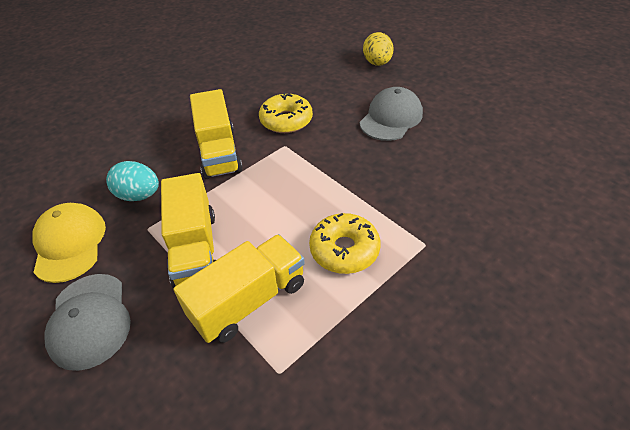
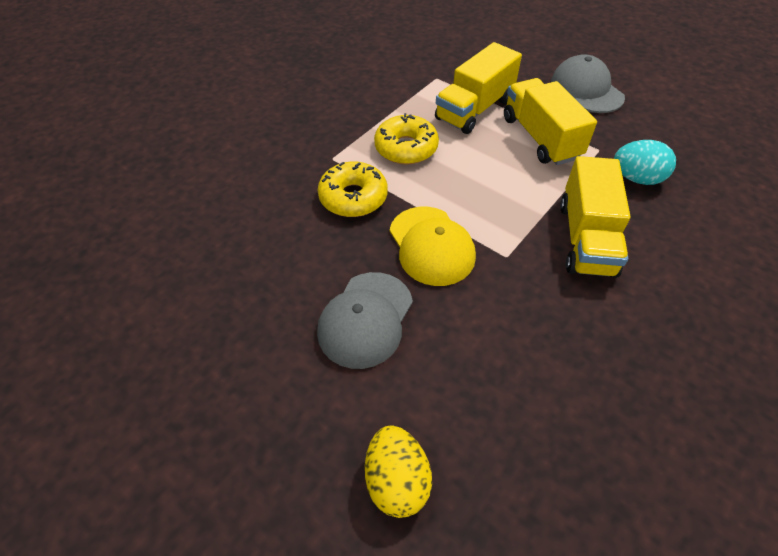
camera: 170 degrees right, 5 degrees up
(69, 244) = (658, 132): yellow cap -> yellow cap (431, 246)
(219, 152) = (586, 238): yellow truck -> yellow truck turned 150 degrees counterclockwise
(286, 120) = (522, 301): yellow donut -> yellow donut (353, 197)

